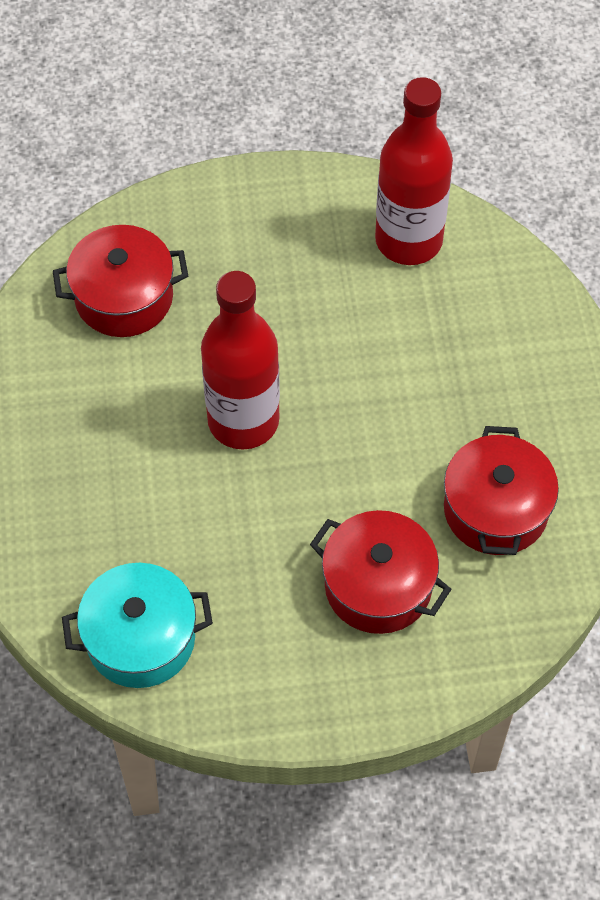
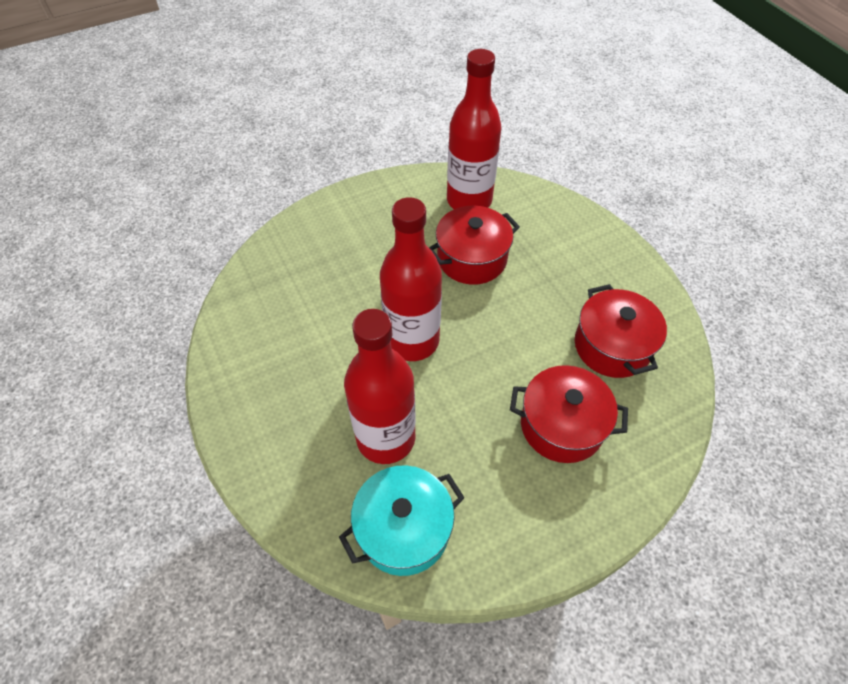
camera: 20 degrees left, 5 degrees down
(124, 297) = (294, 285): red pot -> red pot (472, 258)
(161, 531) = (386, 438): none -> red bottle

